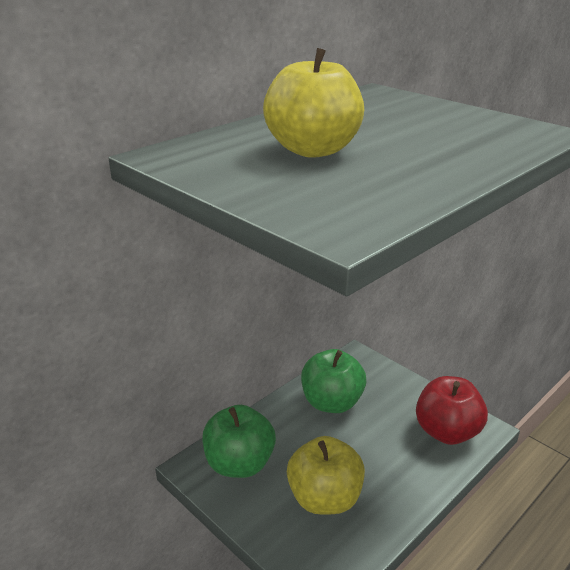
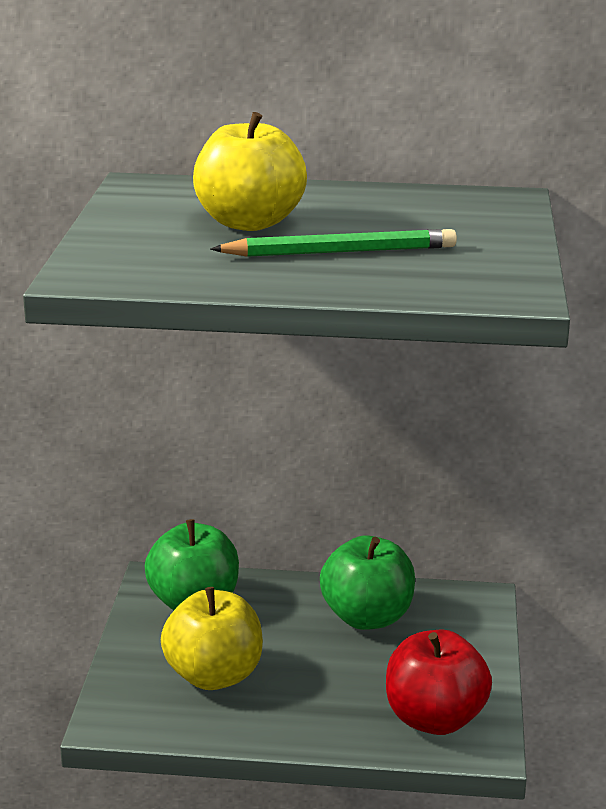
camera: 50 degrees right, 5 degrees down
(413, 145) = (340, 252): none -> green pencil

